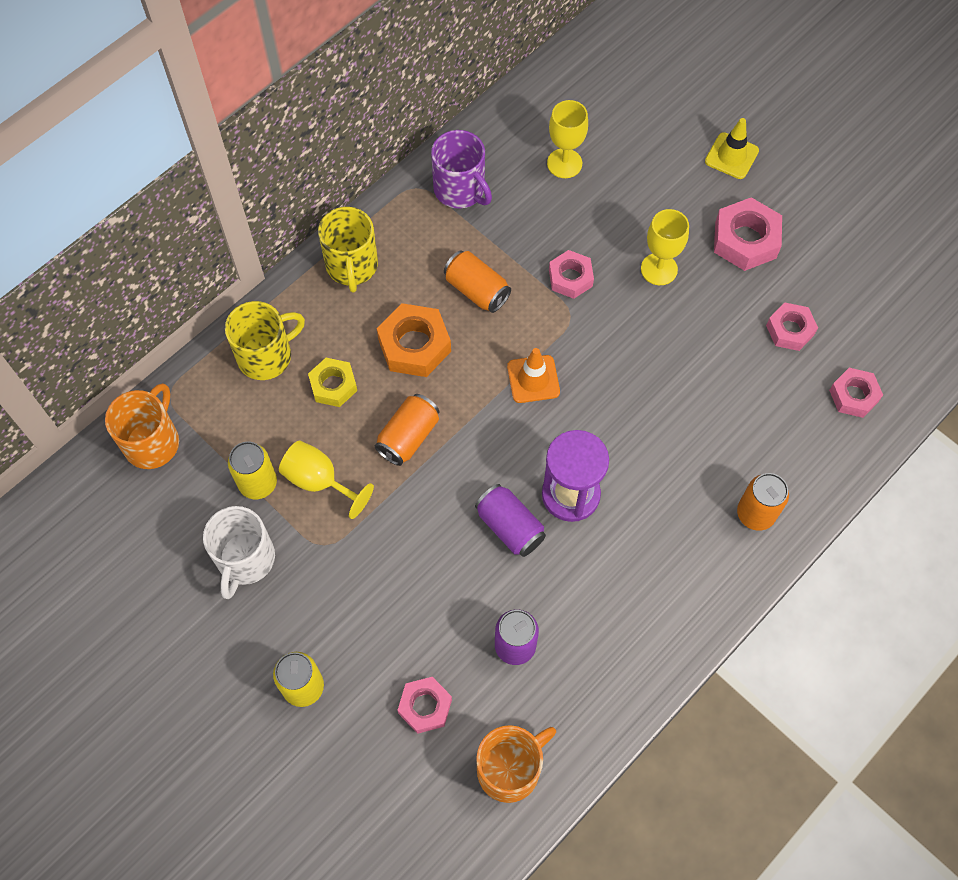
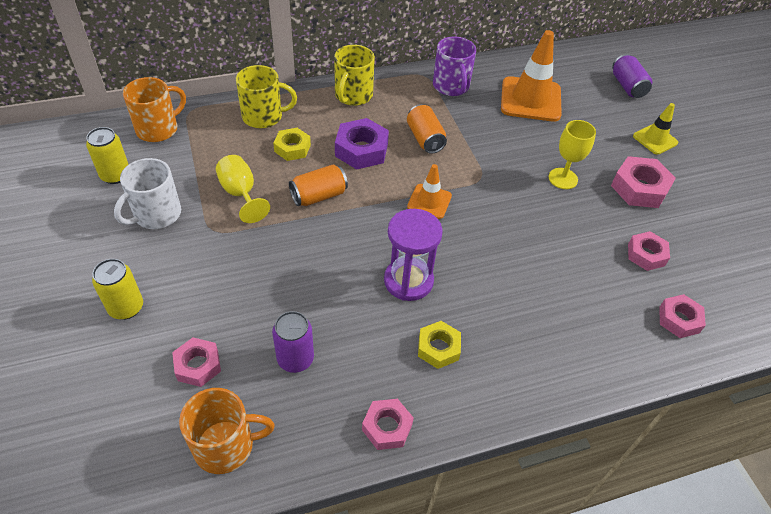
camera: 25 degrees right, 15 degrees down
(258, 483) = (201, 177): yellow can -> yellow can (115, 175)
(414, 345) = (361, 150): orange nut -> purple nut
(510, 527) = (349, 280): purple can -> purple can (627, 86)
(564, 163) = (530, 99): yellow goblet -> orange traffic cone
(570, 278) = (495, 158): pink nut -> pink nut (387, 427)
(644, 556) = (438, 348): none -> yellow nut
(755, 514) = (549, 362): orange can -> none

